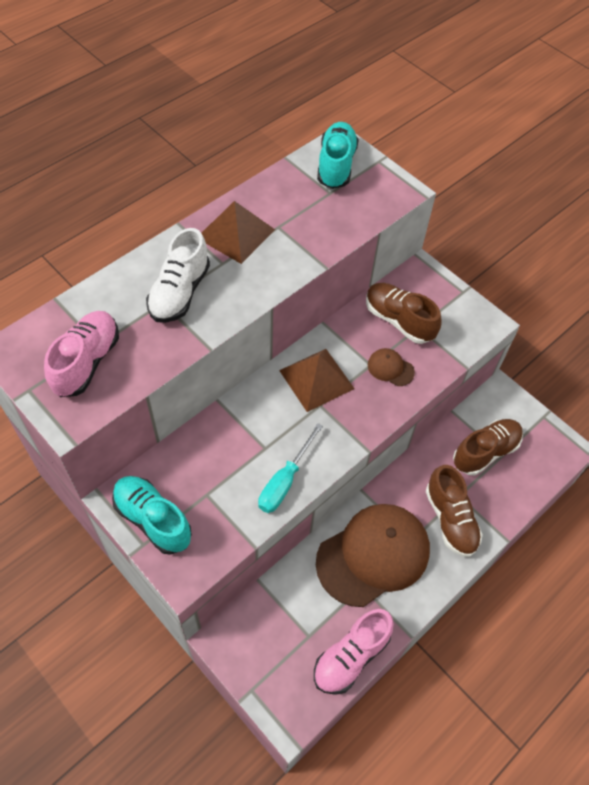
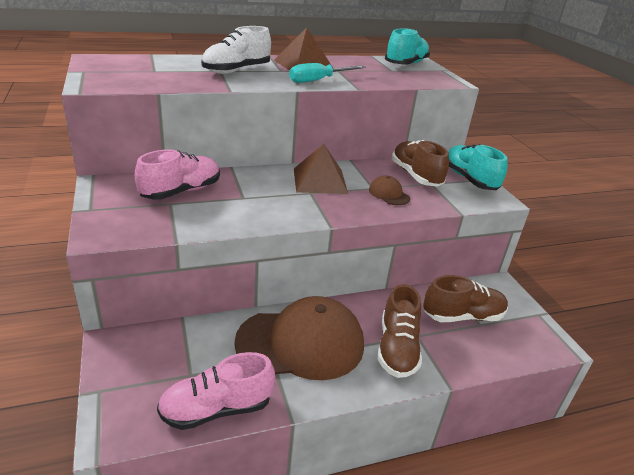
camera: 25 degrees right, 25 degrees down
(86, 362) = (137, 73): pink shoe -> pink shoe (181, 191)
(153, 519) = (113, 200): turquoise shoe -> turquoise shoe (469, 179)
(285, 481) = (241, 218): turquoise screwdriver -> turquoise screwdriver (319, 80)

